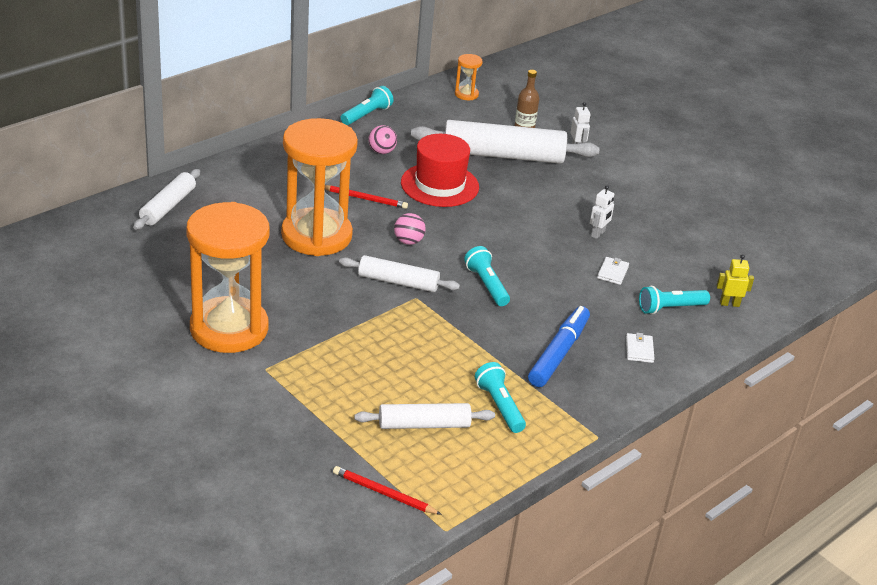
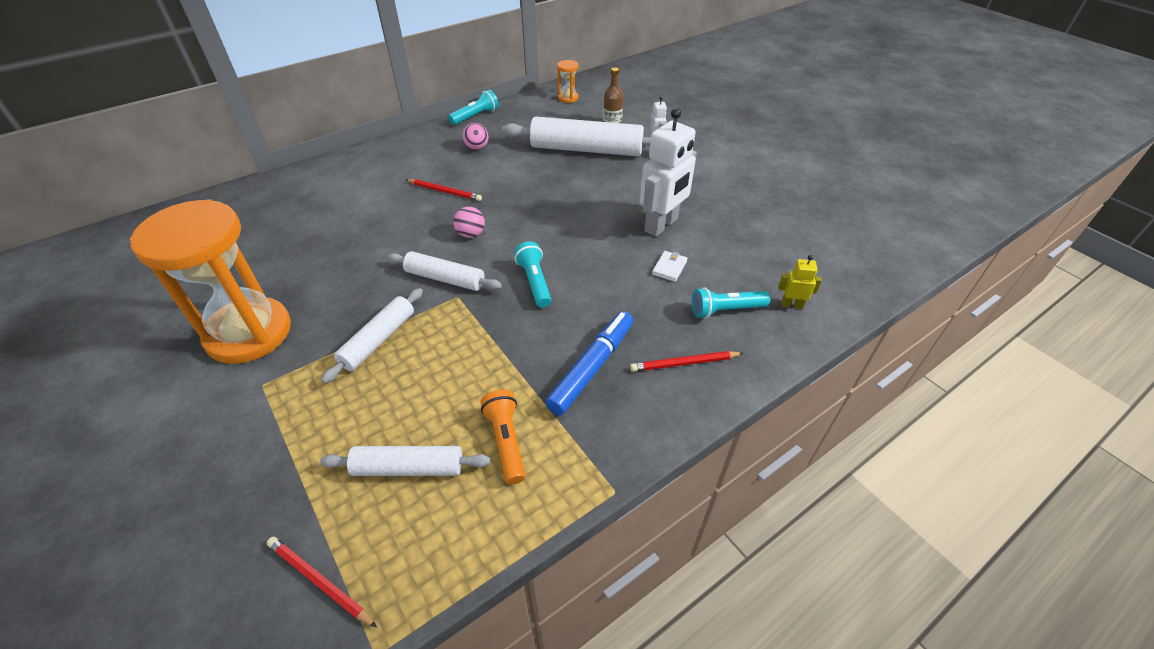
camera: 10 degrees right, 10 degrees up
(168, 206) = (260, 200): white rolling pin -> white rolling pin (378, 340)
(316, 235) = (384, 229): orange hourglass -> none
(439, 185) = (519, 178): red hat -> none
(499, 406) = (506, 441): turquoise flashlight -> orange flashlight
(598, 234) = (661, 225): white robot -> white robot, size x2.17
(639, 350) = (684, 363): white wallet -> red pencil

